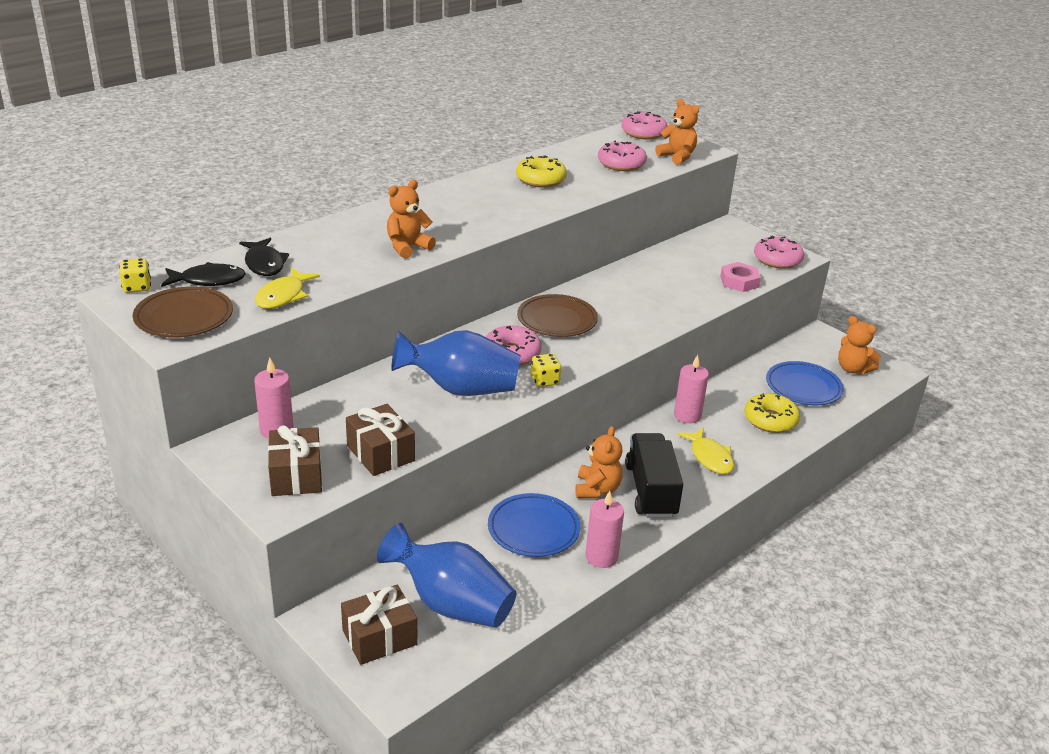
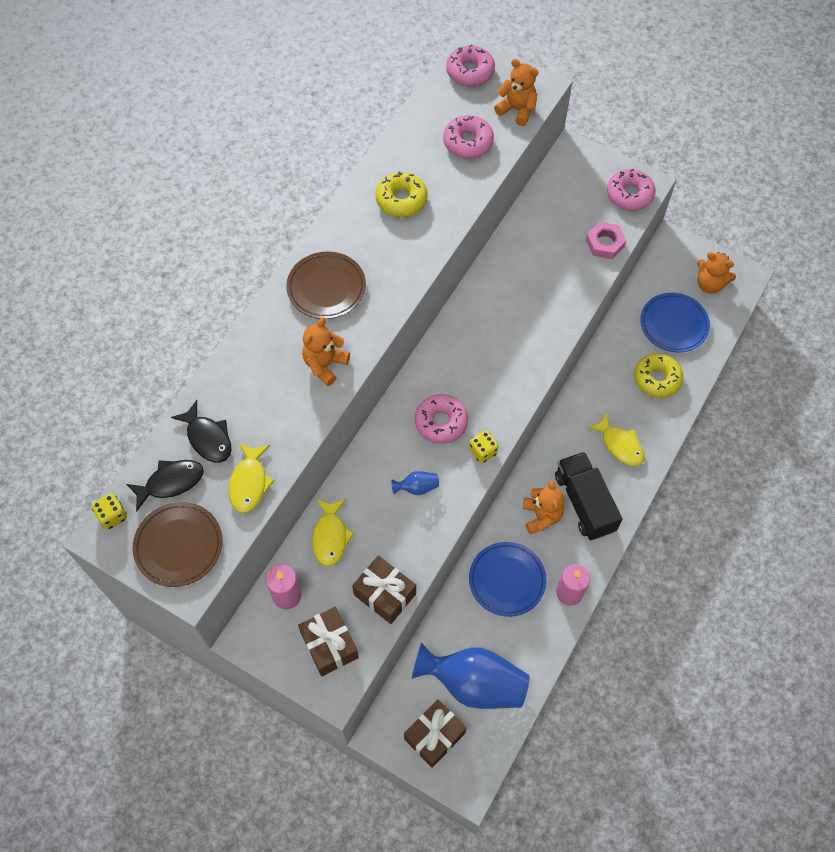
camera: 15 degrees left, 30 degrees up
(350, 401) = (330, 536): none -> yellow fish
(461, 389) = (417, 487): blue vase -> blue vase, size x0.41
(557, 320) = (462, 359): brown plate -> brown plate (326, 288)
(687, 415) = (587, 397): pink candle -> none

